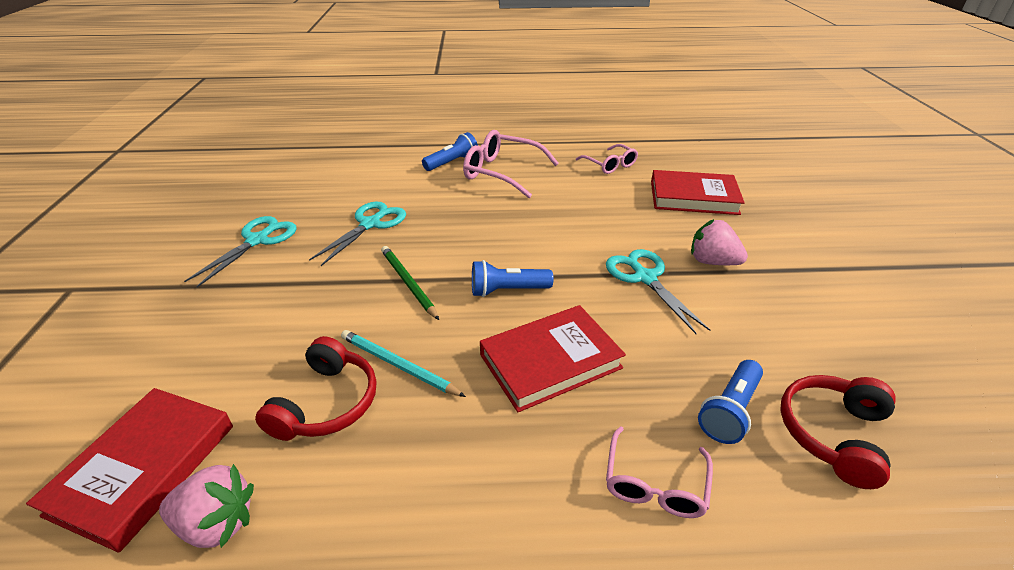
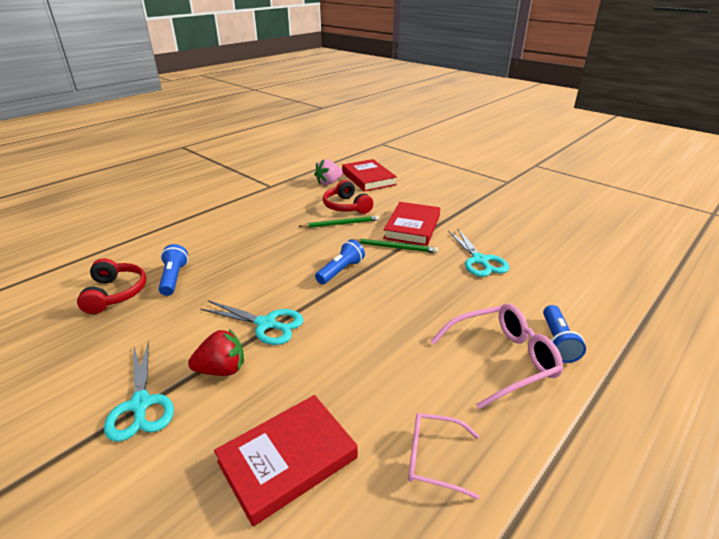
camera: 135 degrees right, 5 degrees down
(258, 240) = (503, 224): turquoise scissors -> turquoise scissors (140, 405)
(398, 365) = (340, 224): turquoise pencil -> green pencil
(550, 361) = (278, 255): red book -> red book (412, 227)
(654, 484) = (199, 242): pink glasses -> none
(712, 261) = (222, 369): pink strawberry -> red strawberry

